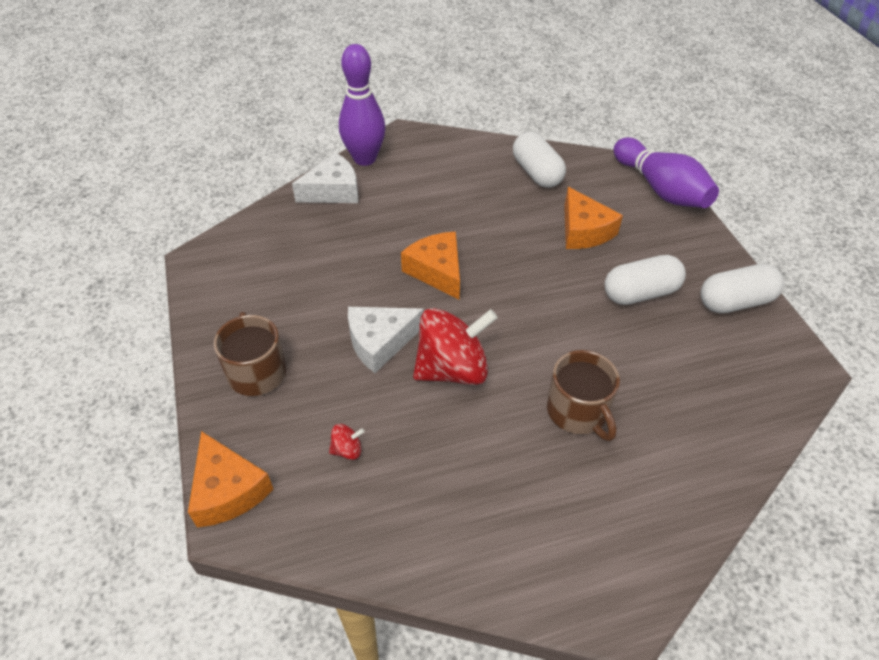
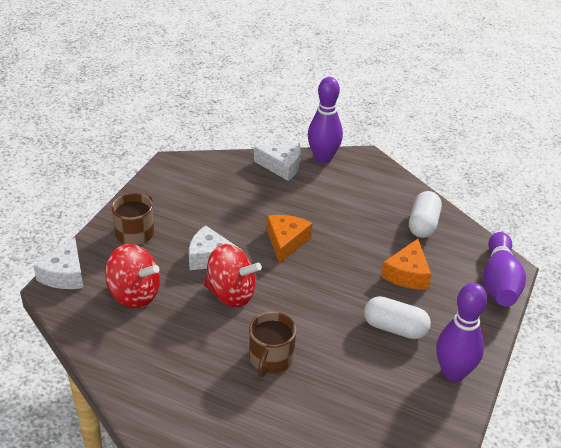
camera: 40 degrees right, 10 degrees down
(228, 490) = (65, 274): orange cheese -> white cheese
(347, 450) = (134, 294): red spinning top -> red spinning top, size x2.48
(735, 302) = (453, 373): white capsule -> purple bowling pin

